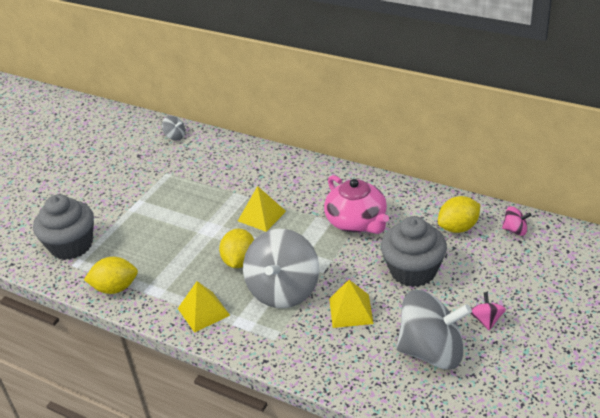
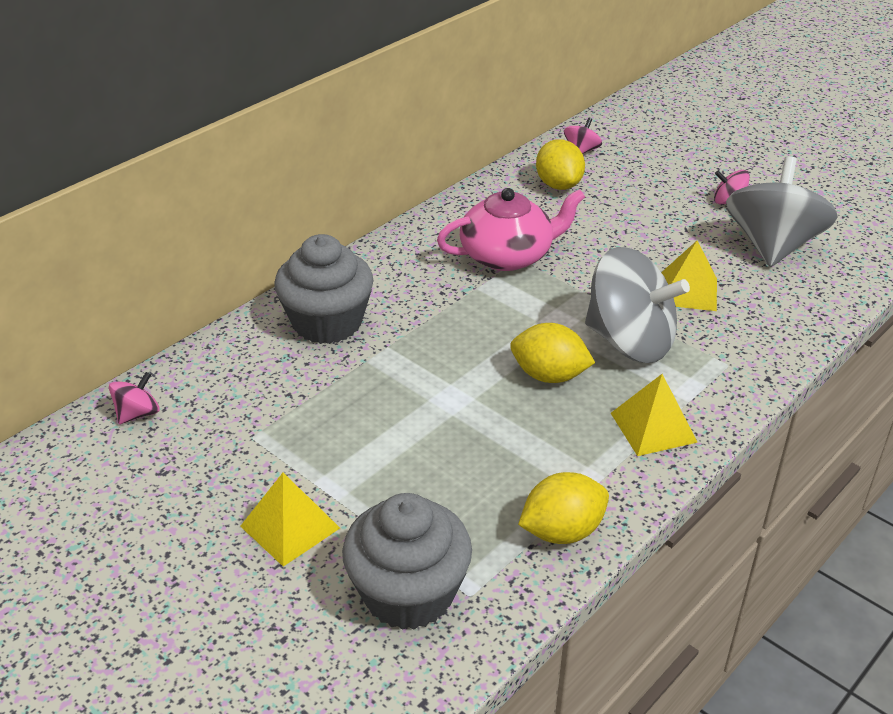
camera: 80 degrees left, 0 degrees up
(115, 288) = (562, 531): yellow lemon -> yellow lemon turned 60 degrees clockwise
(175, 136) = (138, 414): grey spinning top -> pink spinning top
(261, 216) = (447, 339): yellow pyramid -> yellow pyramid (290, 527)
(413, 271) = (627, 231): grey cupcake -> grey cupcake (327, 322)

